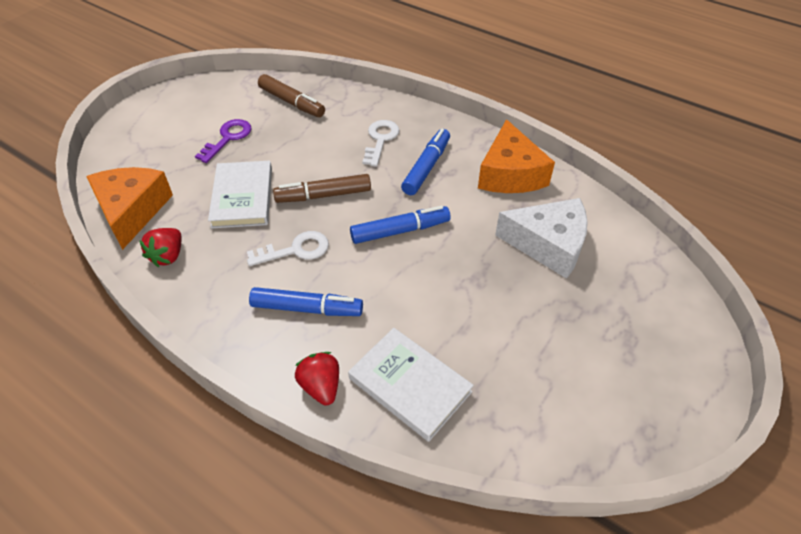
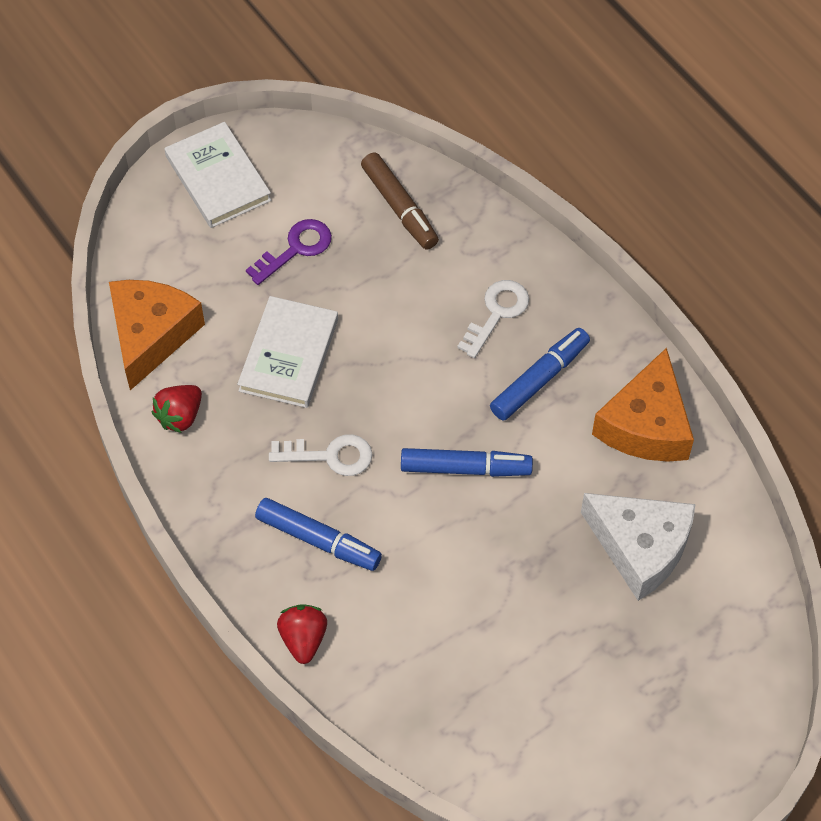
camera: 20 degrees right, 10 degrees up
(323, 195) = (390, 384): brown marker -> none
(410, 385) = (397, 670): white book -> white book (218, 178)

